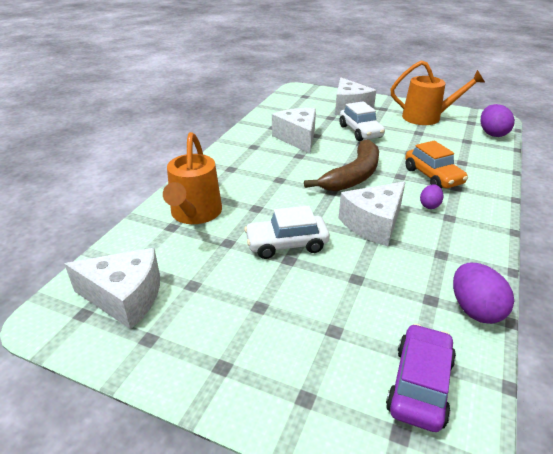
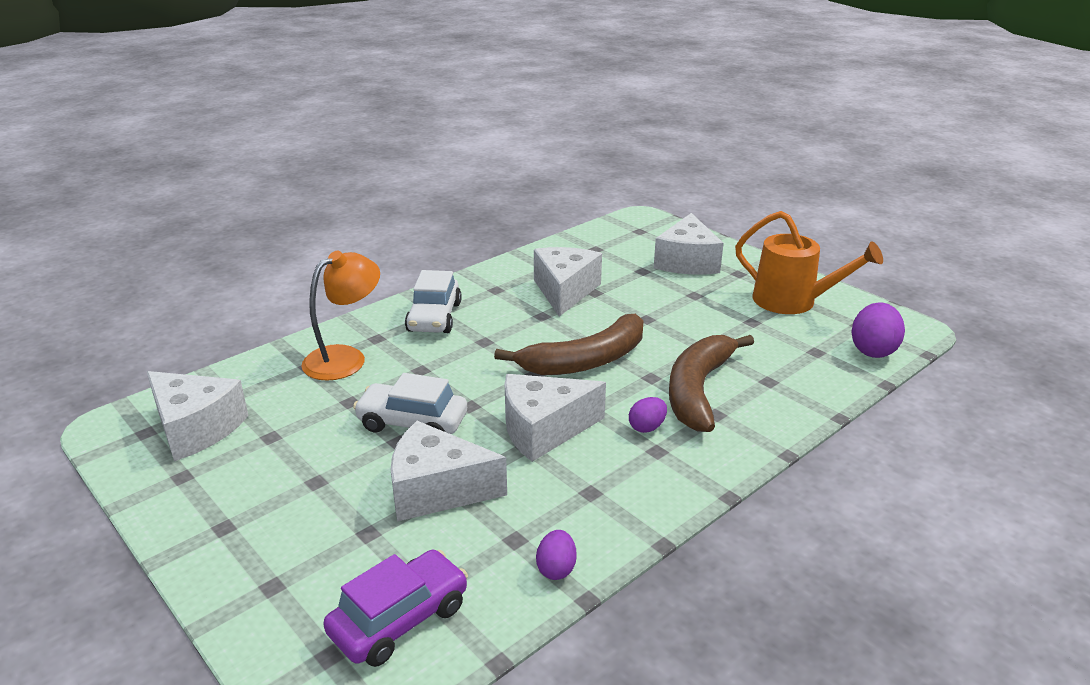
camera: 25 degrees right, 5 degrees down
(195, 214) = (345, 358): orange watering can -> orange lamp
(349, 284) = (437, 490): none -> white cheese
(360, 132) = (664, 301): white car -> white car (434, 317)
(433, 176) = (698, 390): orange car -> brown banana
(475, 309) = (556, 569): purple egg -> purple egg, size x0.58

